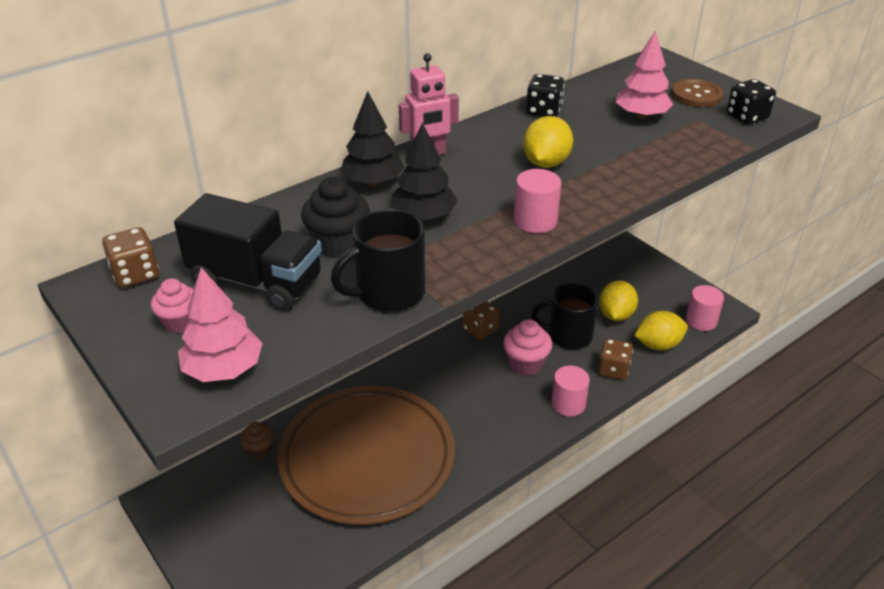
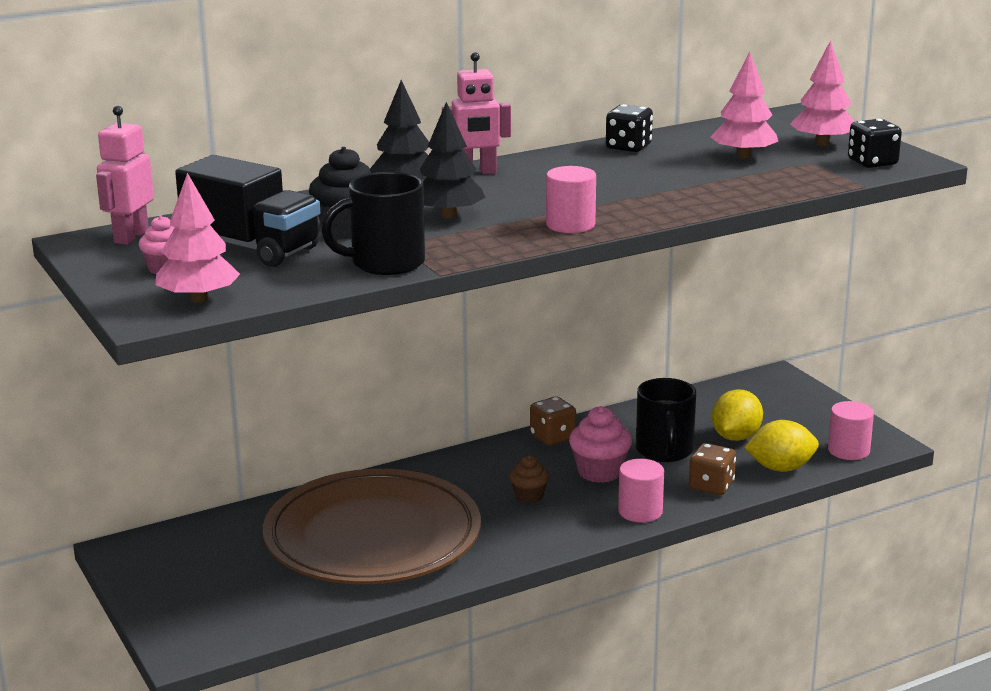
camera: 10 degrees right, 15 degrees down
(135, 274) = (131, 237): brown dice -> pink robot
(259, 450) = (246, 519): brown cupcake -> brown cupcake (529, 496)
(546, 163) = (607, 185): yellow lemon -> none
(568, 335) = (664, 451): black mug -> black mug turned 105 degrees counterclockwise
(696, 95) = (822, 143): brown button -> pink tree

